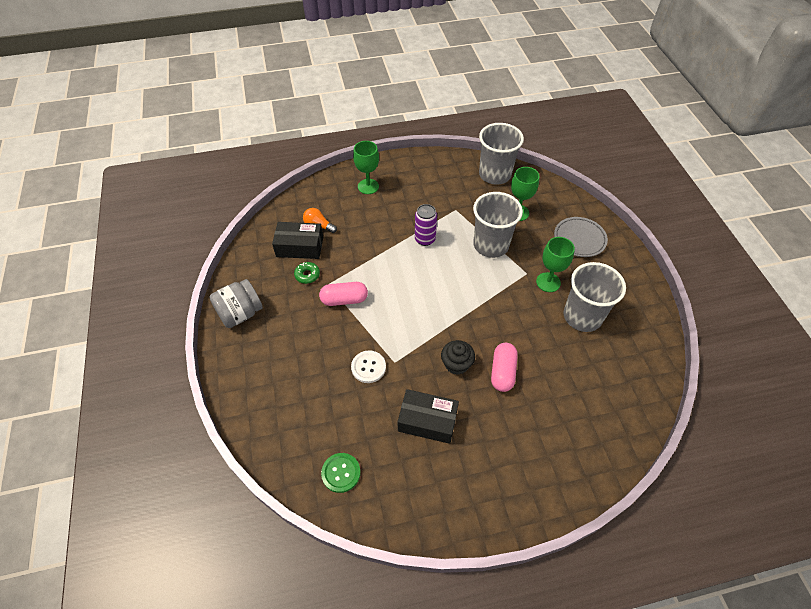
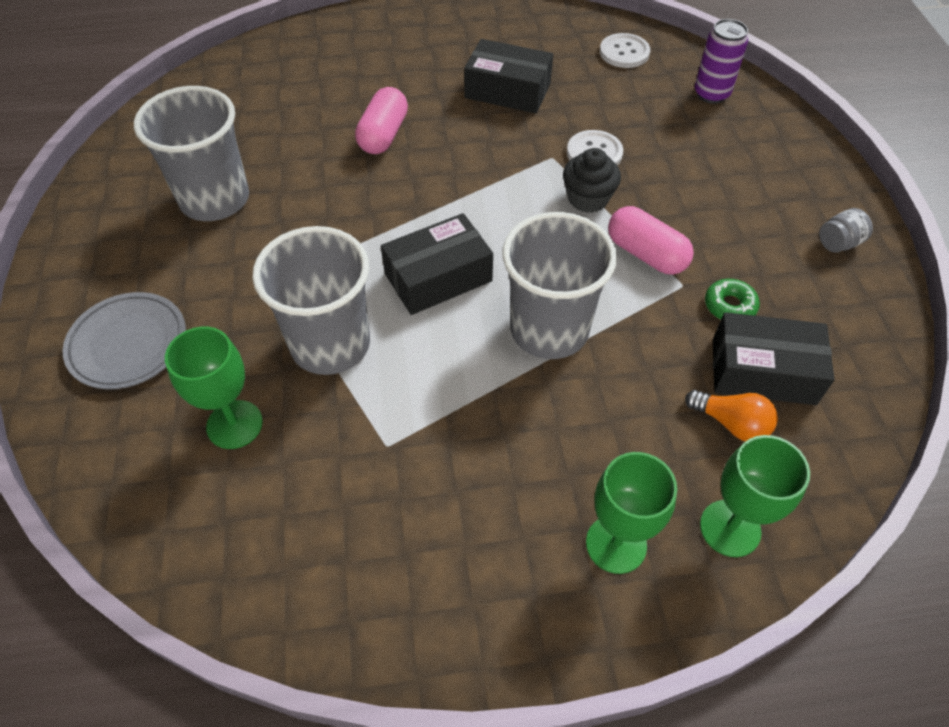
camera: 175 degrees left, 0 degrees up
(240, 313) = (838, 243): grey jar -> grey jar, size x0.51
(341, 473) = (624, 52): green button -> white button
(344, 300) = (646, 254): pink capsule -> pink capsule turned 45 degrees clockwise
(425, 239) = (476, 369): purple can -> purple can (711, 94)
(449, 280) = (438, 277): none -> black box
(456, 364) = (453, 148): black cupcake -> black cupcake (588, 198)
(494, 174) = (245, 561): grey cup -> grey cup (549, 329)
(548, 282) = (245, 259): green goblet -> green goblet (730, 528)

